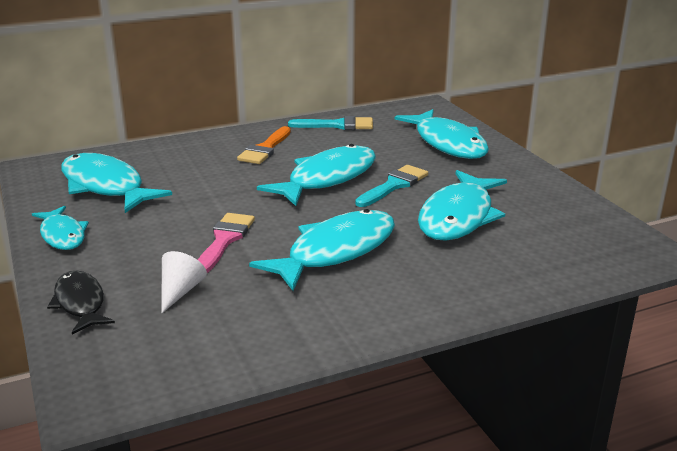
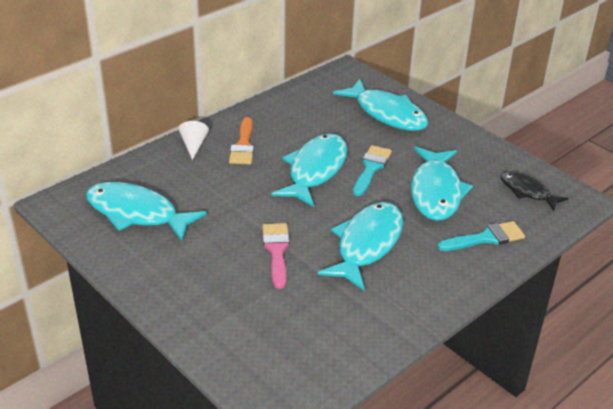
camera: 20 degrees left, 10 degrees up
(62, 235) = (142, 273): turquoise fish -> none
(80, 303) = (209, 335): black fish -> black fish (527, 191)
(180, 291) = (277, 307): white cone -> white cone (193, 145)
(338, 125) = (286, 106): turquoise brush -> turquoise brush (486, 238)

